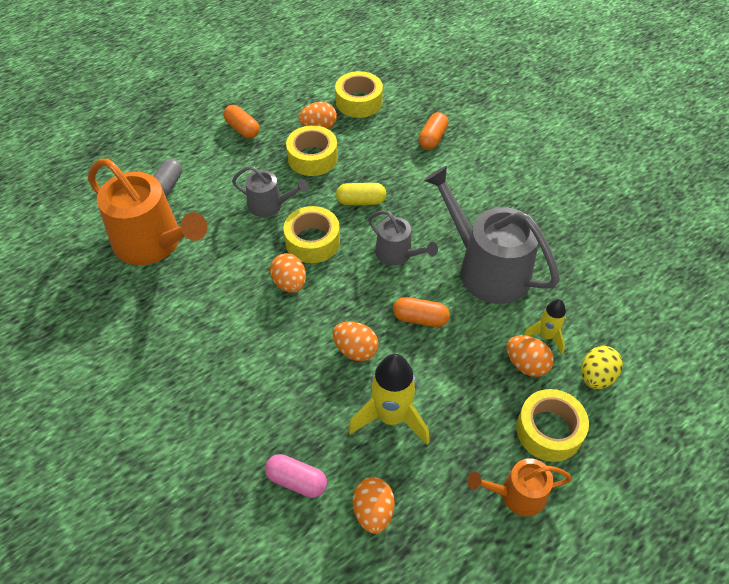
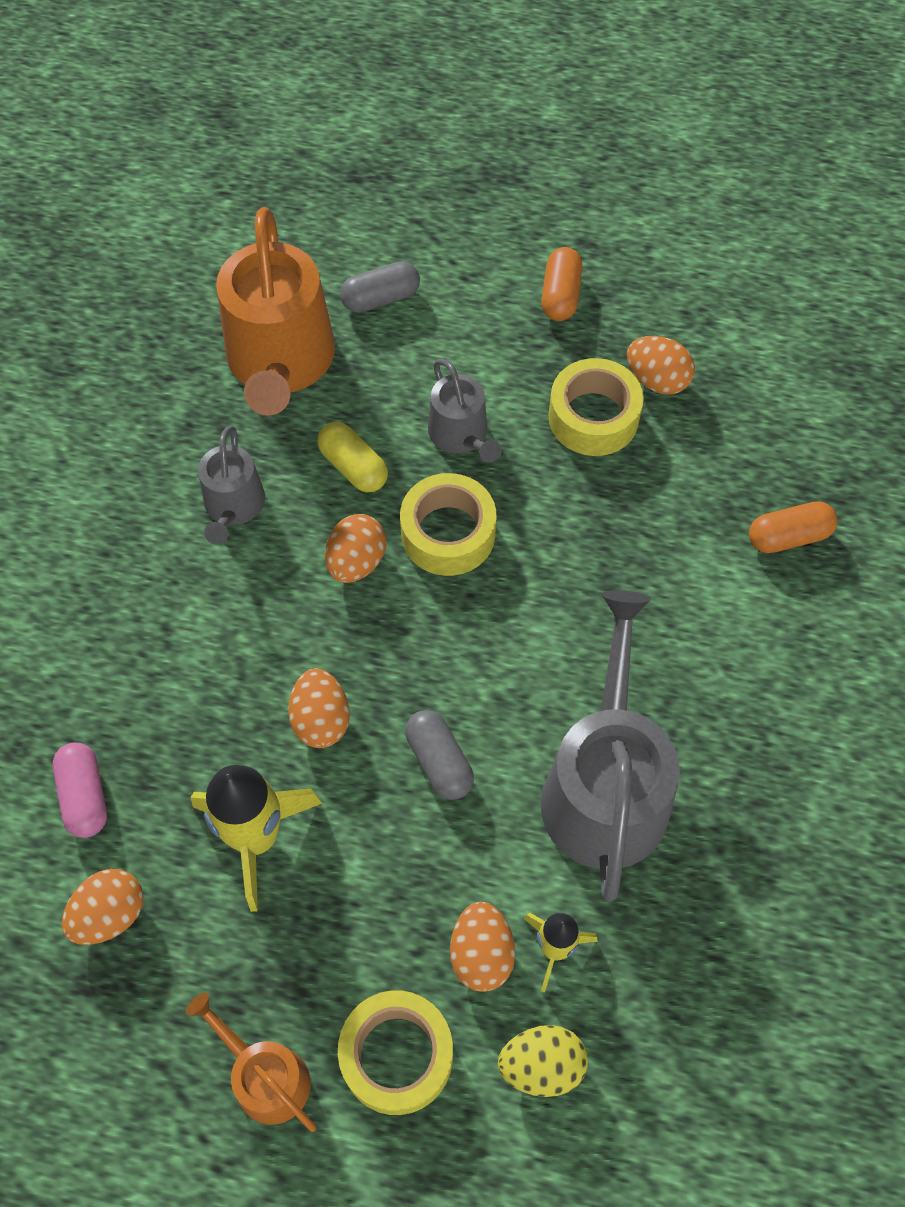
camera: 50 degrees right, 10 degrees up
(359, 102) = (761, 388): yellow tape -> none
(361, 201) = (573, 537): yellow capsule -> yellow capsule (353, 467)
(397, 254) = (524, 652): grey watering can -> grey watering can (233, 506)
(420, 318) = (439, 761): orange capsule -> grey capsule

